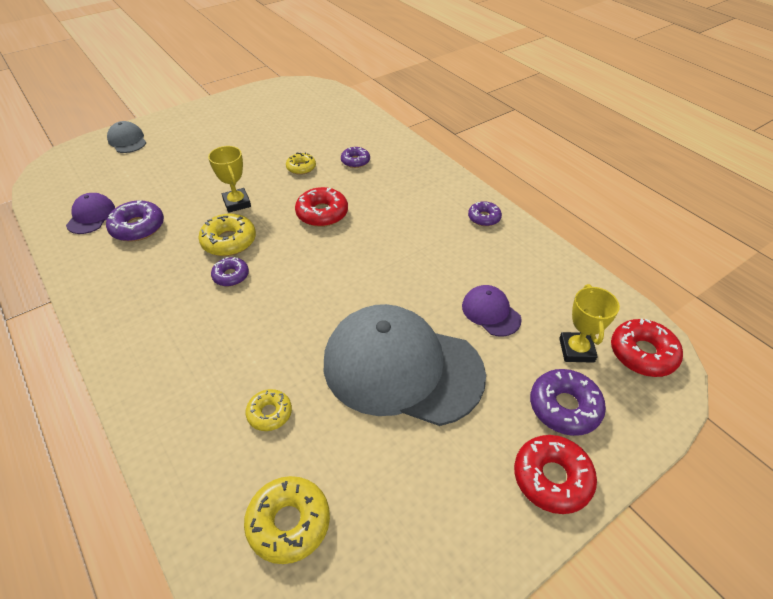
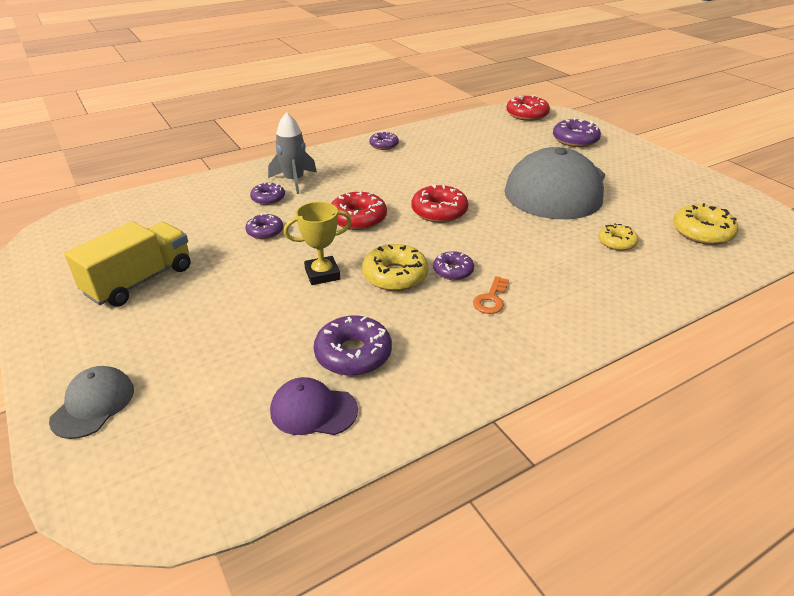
camera: 85 degrees left, 10 degrees down
(127, 140) = (93, 404): grey cap -> grey cap turned 135 degrees clockwise
(184, 300) = (491, 299): none -> orange key
(240, 129) = (140, 281): none -> yellow truck
(301, 167) = (265, 231): yellow donut -> purple donut
(390, 170) = (294, 181): none -> grey rocket
(491, 312) = (496, 153): purple cap -> none
(552, 478) = (627, 149): red donut -> red donut (439, 211)
(576, 350) = (527, 131): yellow trophy -> none

